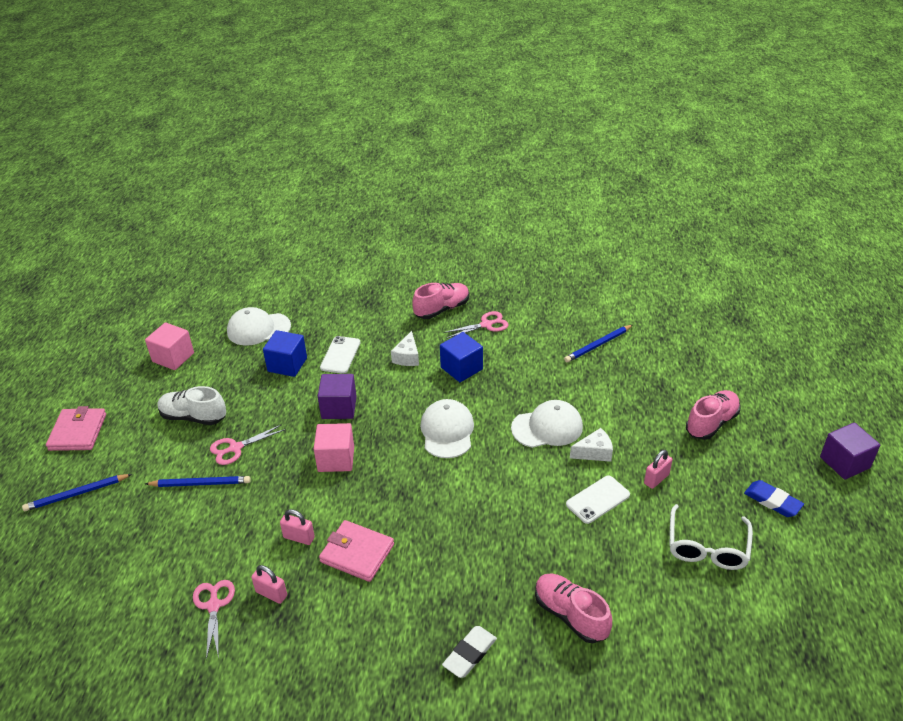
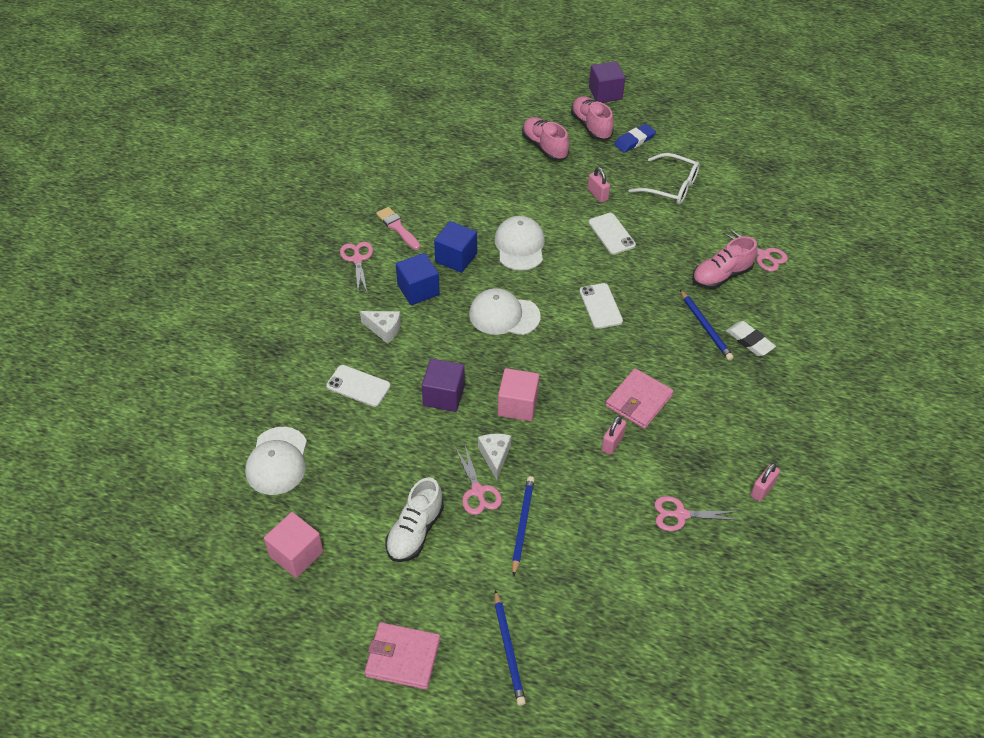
camera: 80 degrees left, 10 degrees up
(271, 594) = (674, 469): pink padlock -> pink padlock (762, 490)
(287, 365) = (356, 436): blue cube -> blue cube (456, 258)
(442, 309) = (316, 289): pink shoe -> pink shoe (591, 126)
(482, 504) = (600, 306): none -> white phone
(536, 340) = (397, 227): none -> pink brush
(594, 452) = (558, 223): white cheese -> white cheese (495, 456)
(598, 345) = (422, 188): blue pencil -> blue pencil (705, 327)
(626, 660) = (763, 255): none -> pink scissors

